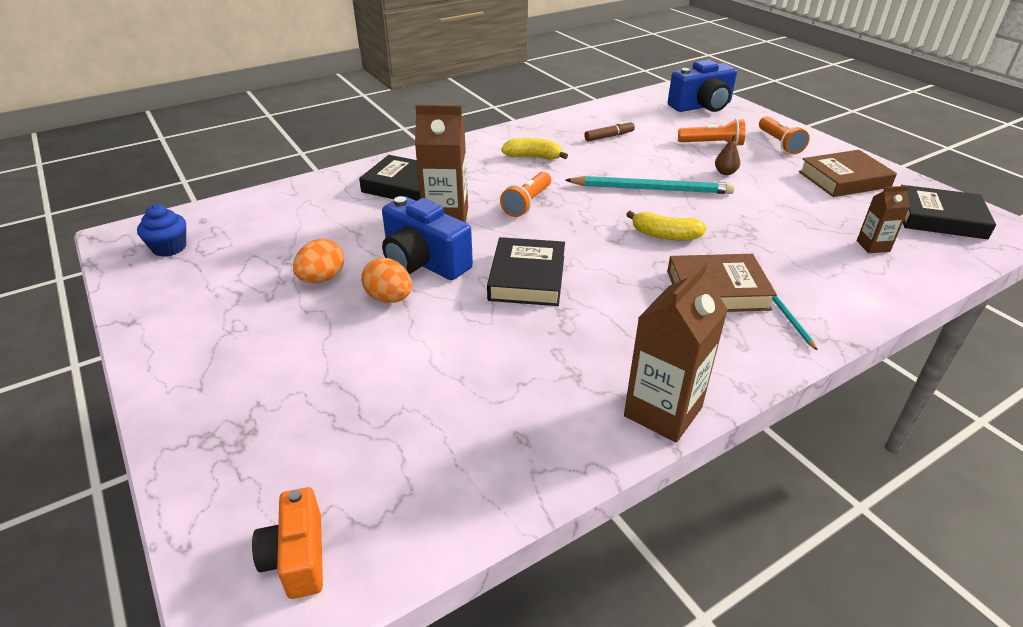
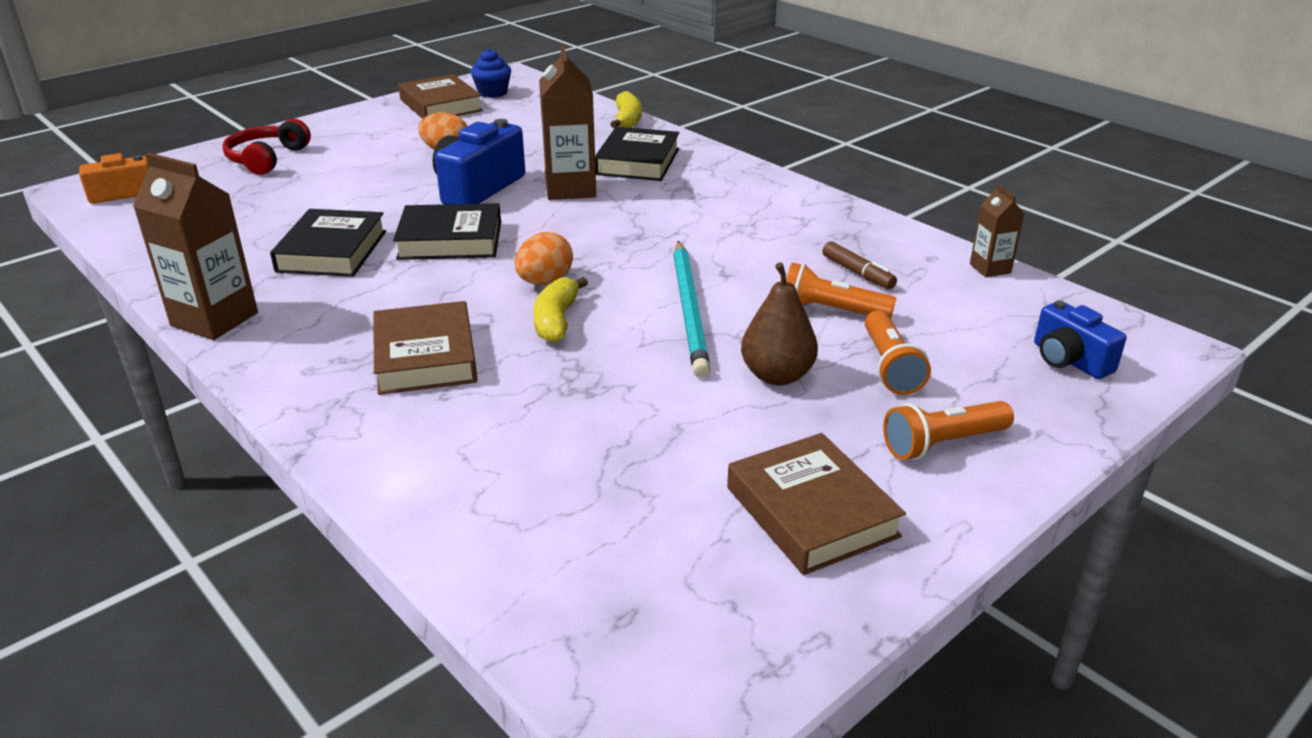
camera: 80 degrees right, 5 degrees down
(178, 281) = (441, 105): none -> brown book
(255, 413) = (267, 159): none -> red headphones
(389, 298) = (414, 182): orange egg -> orange egg (544, 282)
(527, 203) = (618, 229): orange flashlight -> orange flashlight (831, 311)
(533, 157) = (751, 223): yellow banana -> yellow banana (627, 120)
(701, 106) = (1069, 360): blue camera -> blue camera, size x0.62
(725, 172) = (777, 375): brown pear -> brown pear, size x1.75
(790, 320) = (355, 408): turquoise pencil -> none
(873, 246) = (555, 511): brown carton -> brown carton (990, 268)
(939, 218) = (682, 624): black book -> black book (332, 251)

